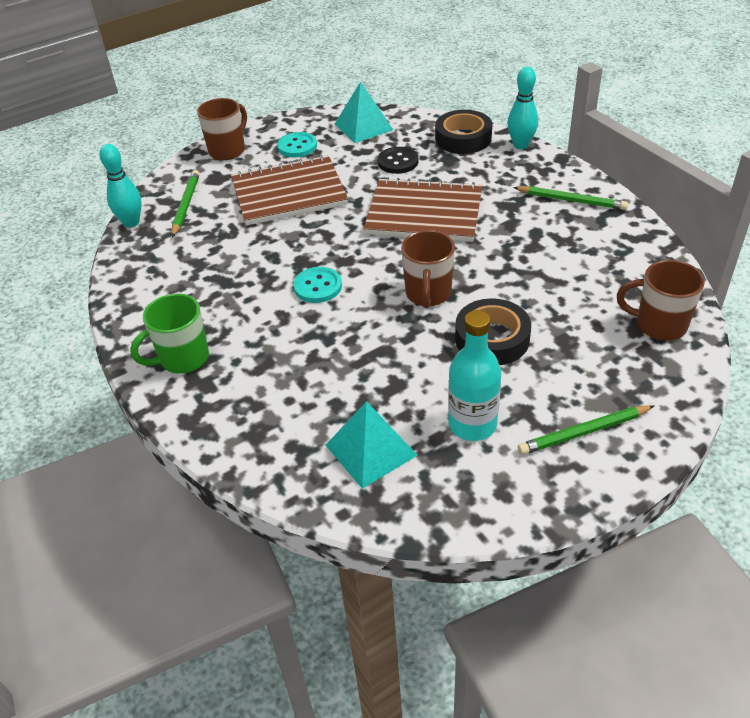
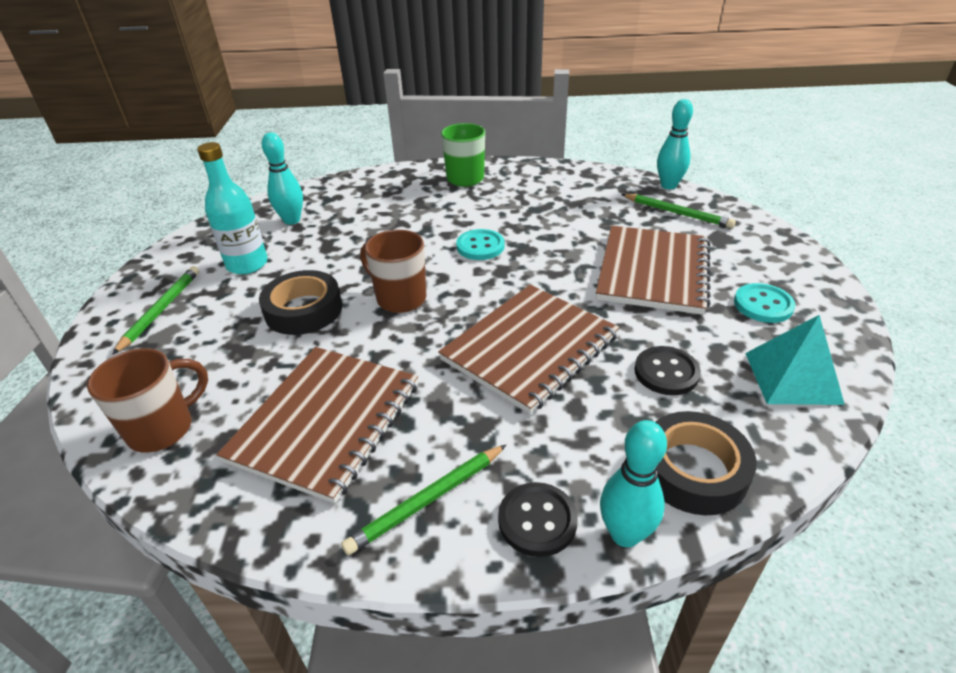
camera: 120 degrees right, 5 degrees down
(228, 150) = (781, 257): brown mug -> none
(371, 450) = (292, 220): turquoise pyramid -> turquoise bowling pin
(542, 167) = (537, 520): none -> black button
(570, 260) = (326, 422): none -> brown notebook

